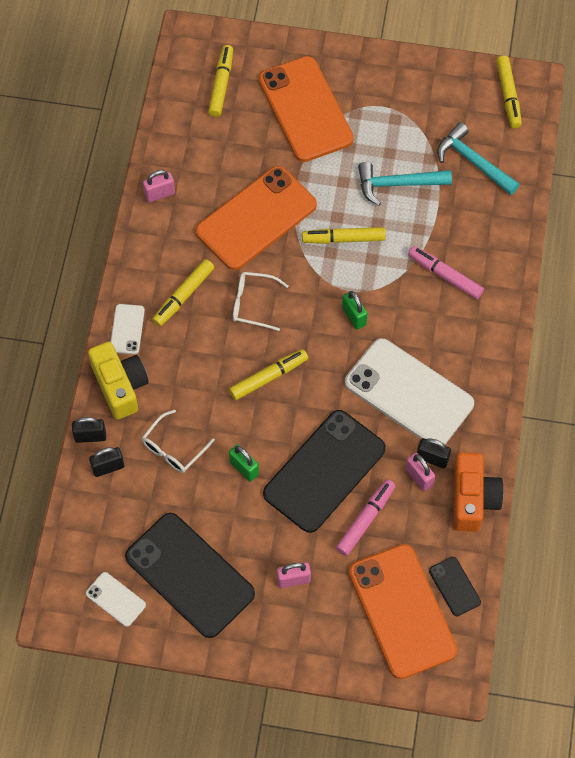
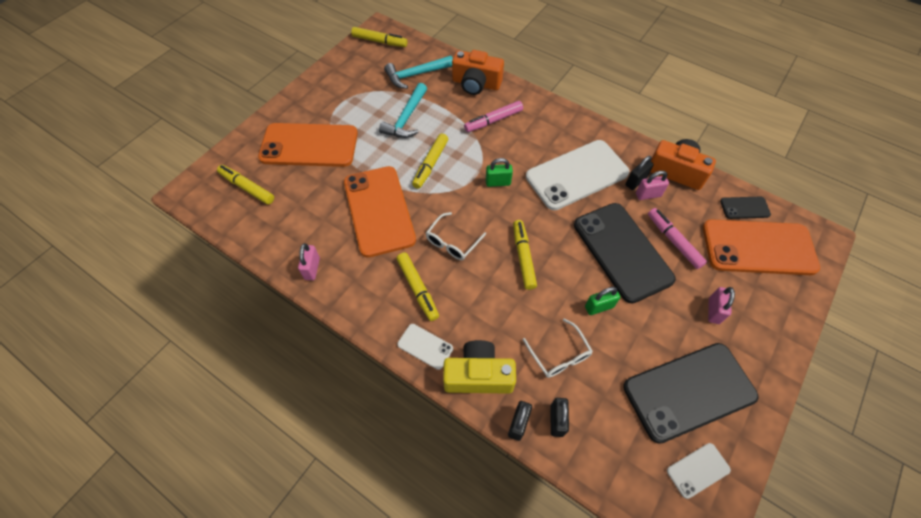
camera: 65 degrees left, 5 degrees down
(496, 233) = (476, 84): none -> orange camera

